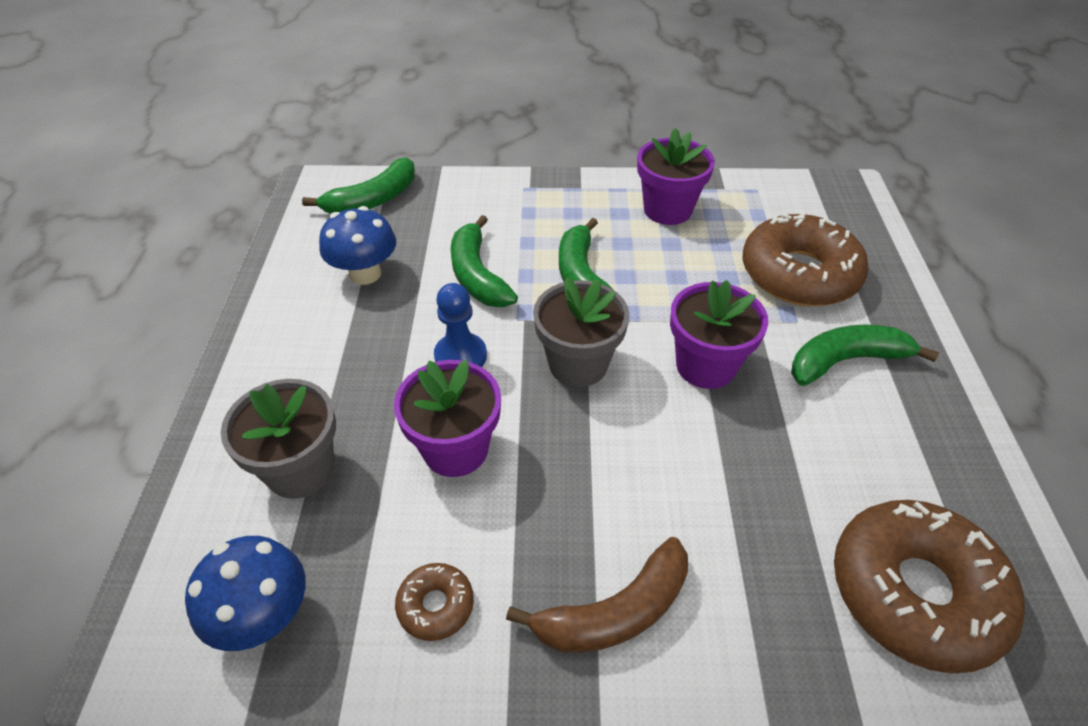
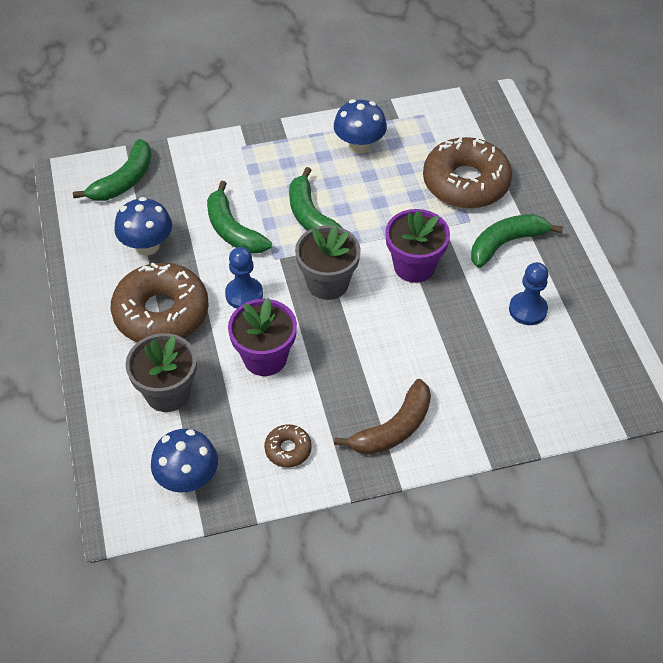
camera: 15 degrees left, 5 degrees up
(667, 210) = (359, 146): purple flower pot -> blue mushroom
(868, 463) = (527, 310): none -> blue pawn
(915, 592) = (560, 379): brown donut -> brown donut (161, 313)

